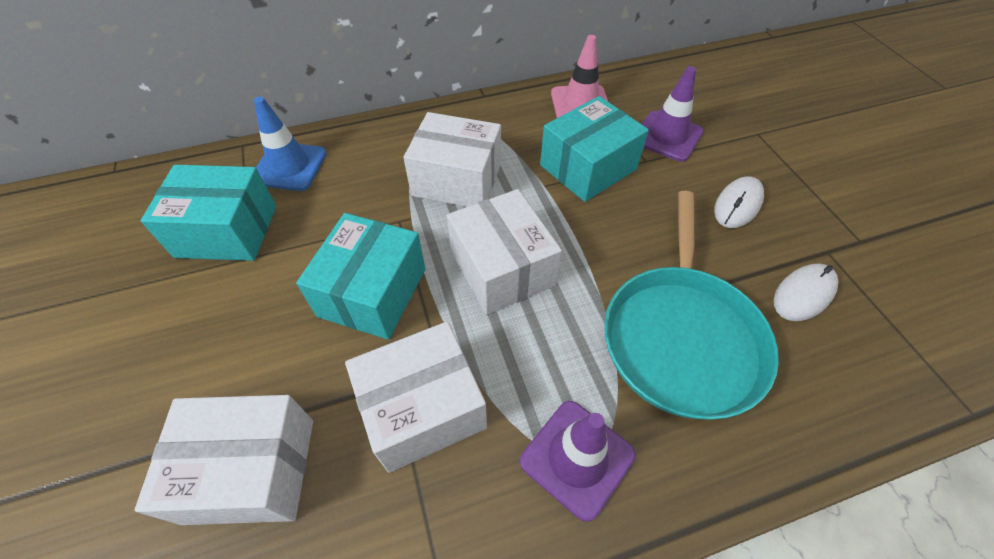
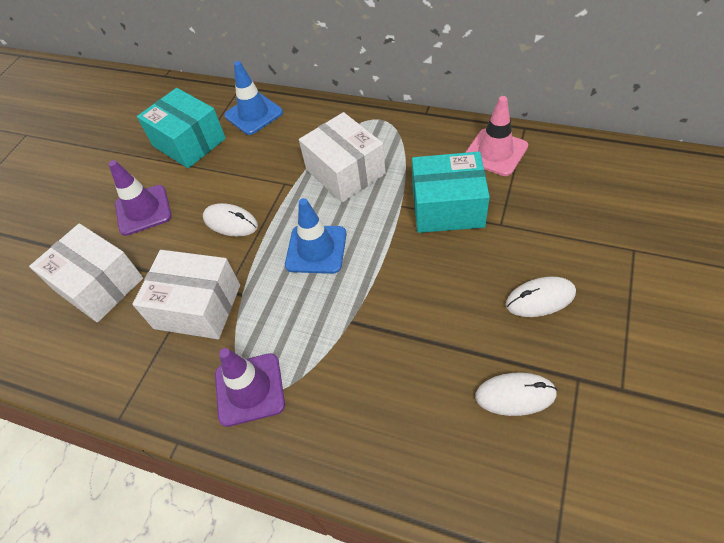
camera: 45 degrees right, 0 degrees up
(372, 292) = (230, 222): turquoise box -> white mouse
(502, 268) = (316, 249): white box -> blue traffic cone
(667, 136) = (542, 212): purple traffic cone -> purple traffic cone (143, 210)
(681, 337) = (387, 364): turquoise pan -> none

